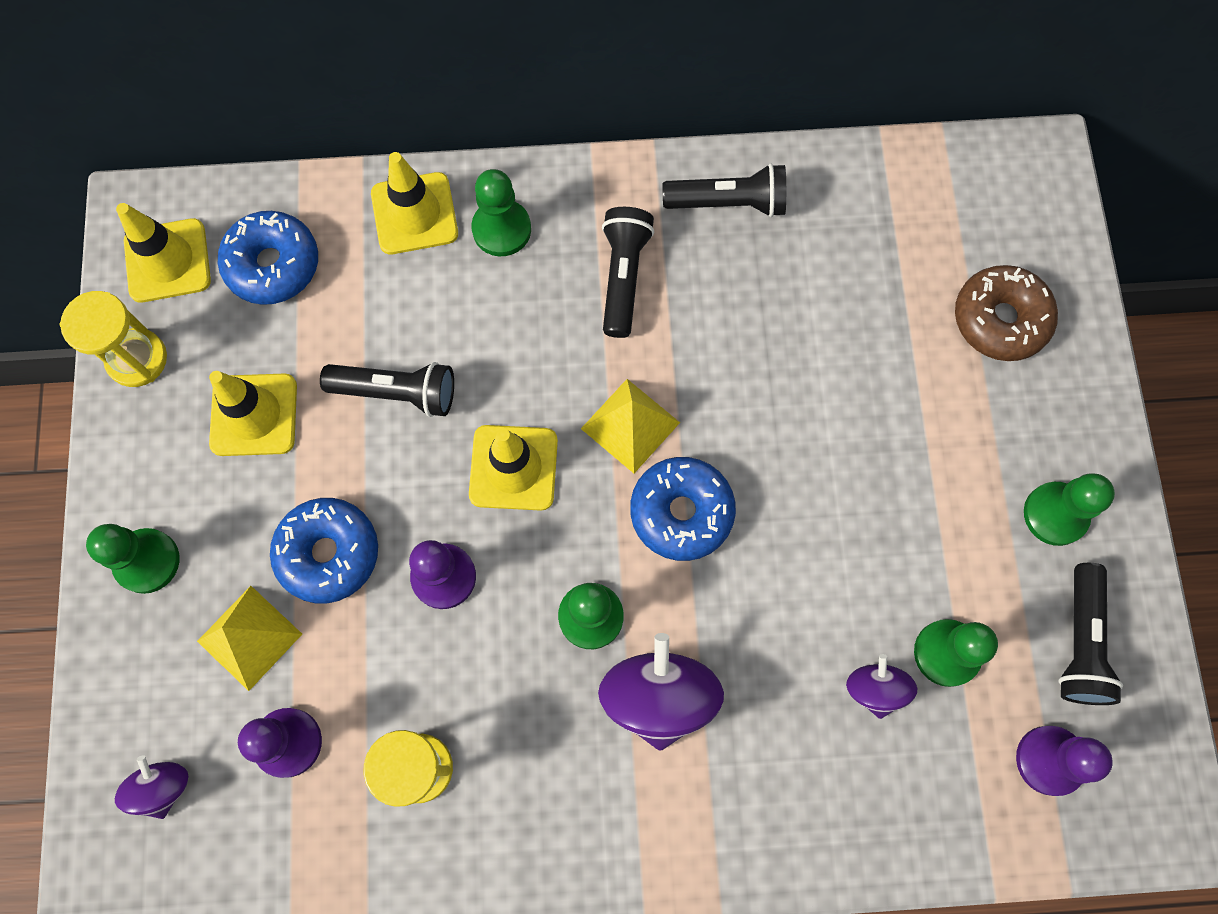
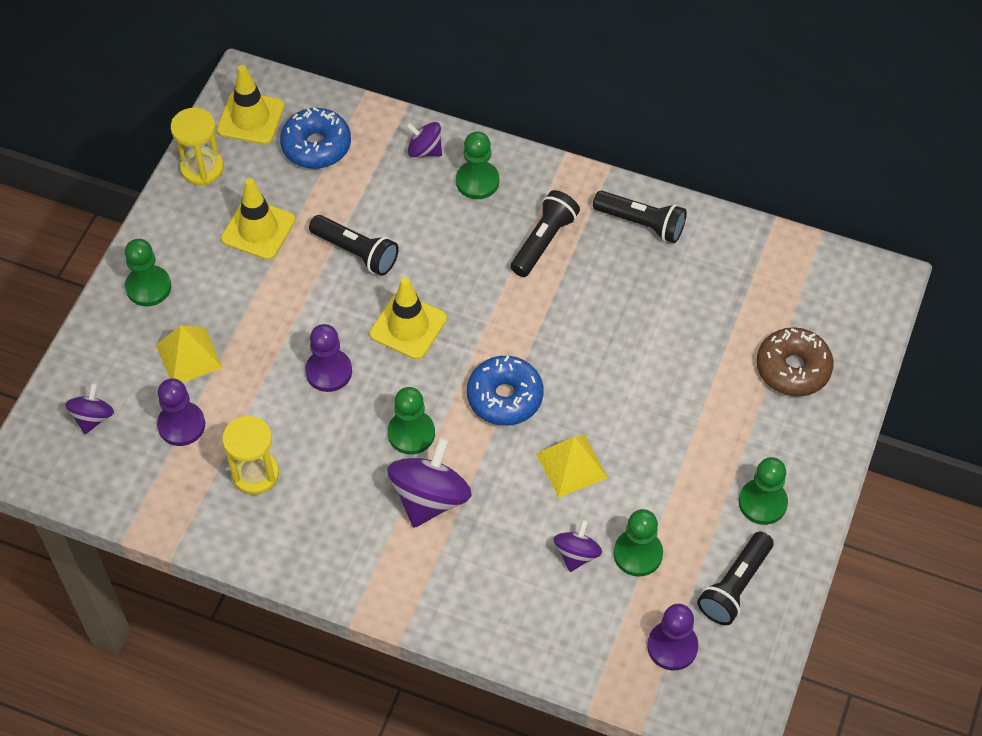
camera: 25 degrees right, 15 degrees down
(328, 553) = (263, 328): blue donut -> none
(414, 214) = (424, 150): yellow traffic cone -> purple spinning top
(630, 425) = (499, 332): yellow pyramid -> yellow pyramid (571, 465)

